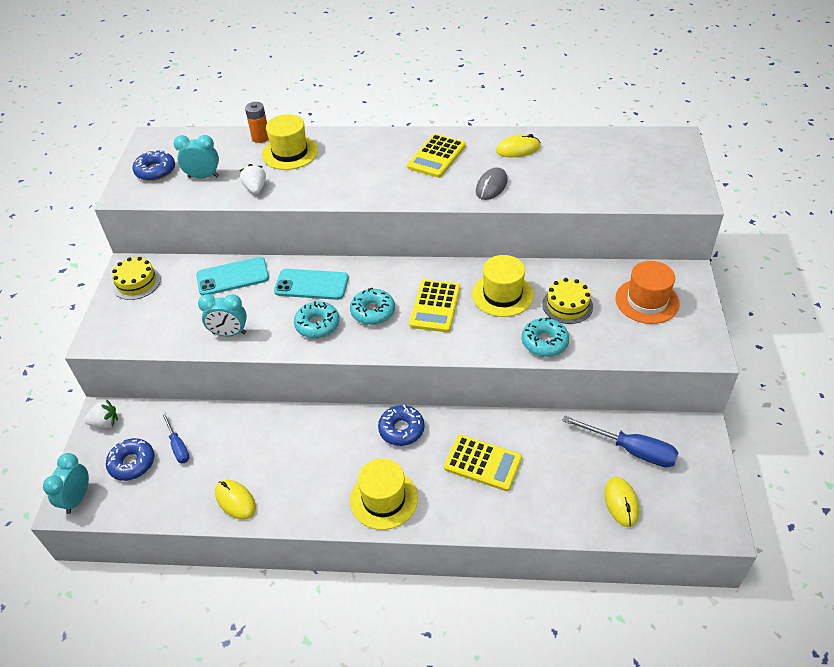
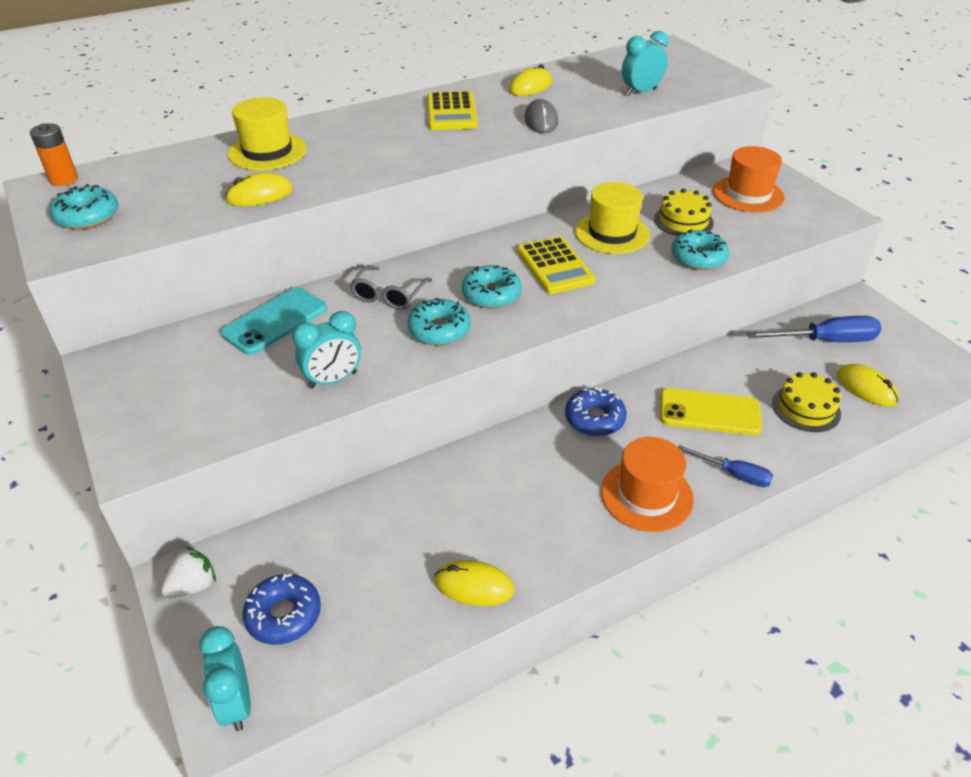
camera: 35 degrees left, 5 degrees down
(136, 283) = (135, 375): yellow cake -> yellow cake (806, 408)
(155, 171) = (87, 216): blue donut -> turquoise donut
(178, 446) = (333, 562): blue screwdriver -> blue screwdriver (734, 474)
(203, 177) = (170, 203): turquoise clock -> turquoise clock (641, 92)
(255, 188) = (259, 195): white strawberry -> yellow mouse
(260, 137) = (210, 148): orange battery -> orange battery (64, 179)
(311, 285) = (389, 295): turquoise phone -> grey glasses
(384, 499) = (646, 495): yellow hat -> orange hat
(482, 463) = (709, 412): yellow calculator -> yellow phone

